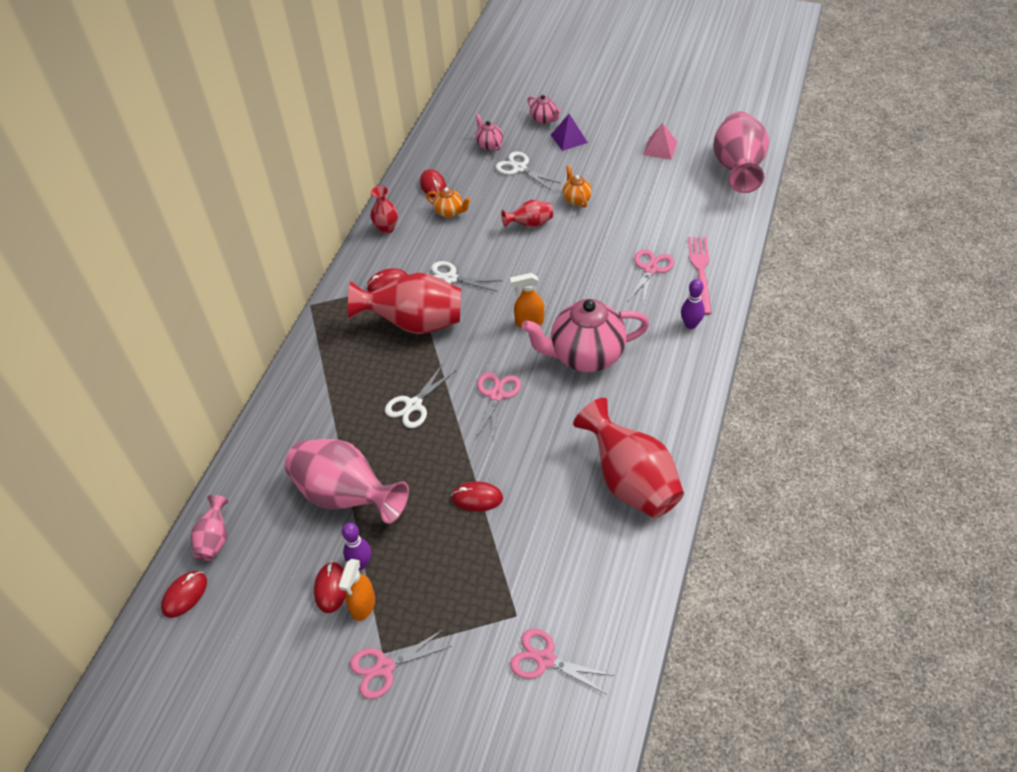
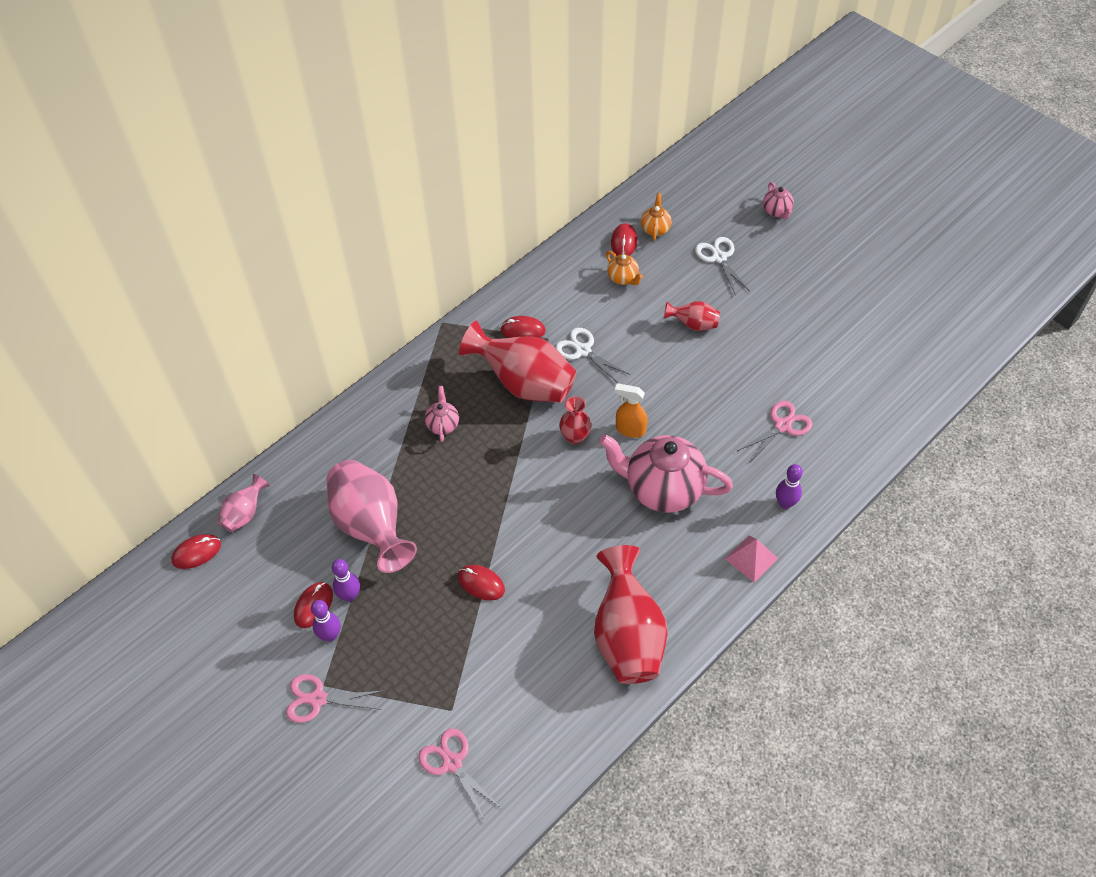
camera: 25 degrees right, 5 degrees up
(363, 606) = (330, 635): orange spray bottle -> purple bowling pin
(386, 228) = (554, 271): red vase -> red vase (575, 437)
(413, 405) = (477, 466): white scissors -> none
(489, 145) = (704, 219): pink teapot -> pink teapot (443, 425)
(496, 395) = (556, 490): pink scissors -> none
(569, 138) = (789, 244): purple pyramid -> none
(576, 199) = (755, 316): orange teapot -> orange teapot (655, 229)
(660, 148) = (877, 293): pink pyramid -> pink pyramid (751, 558)
(700, 271) = (831, 450): pink fork -> none
(738, 169) = (945, 352): pink vase -> none

